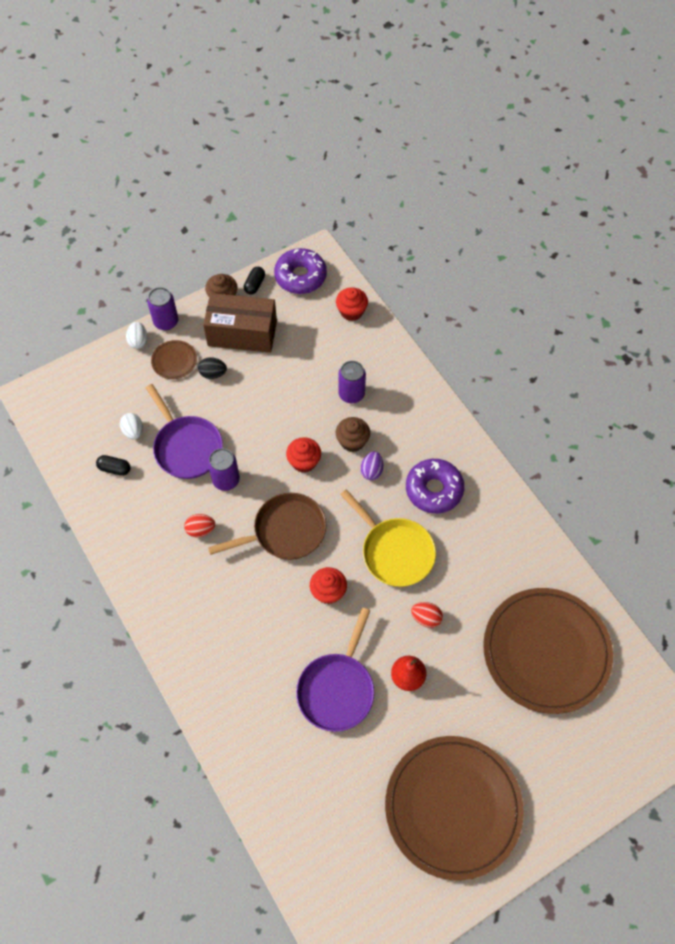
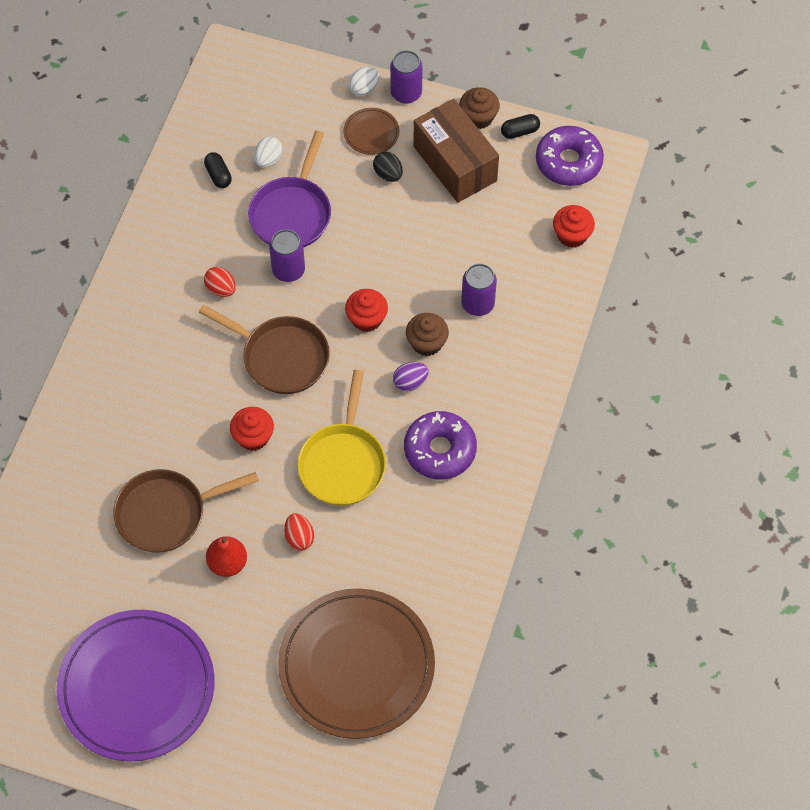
camera: 50 degrees right, 0 degrees up
(337, 689) = (167, 513): purple pan -> brown pan
(453, 807) = (137, 687): brown plate -> purple plate

